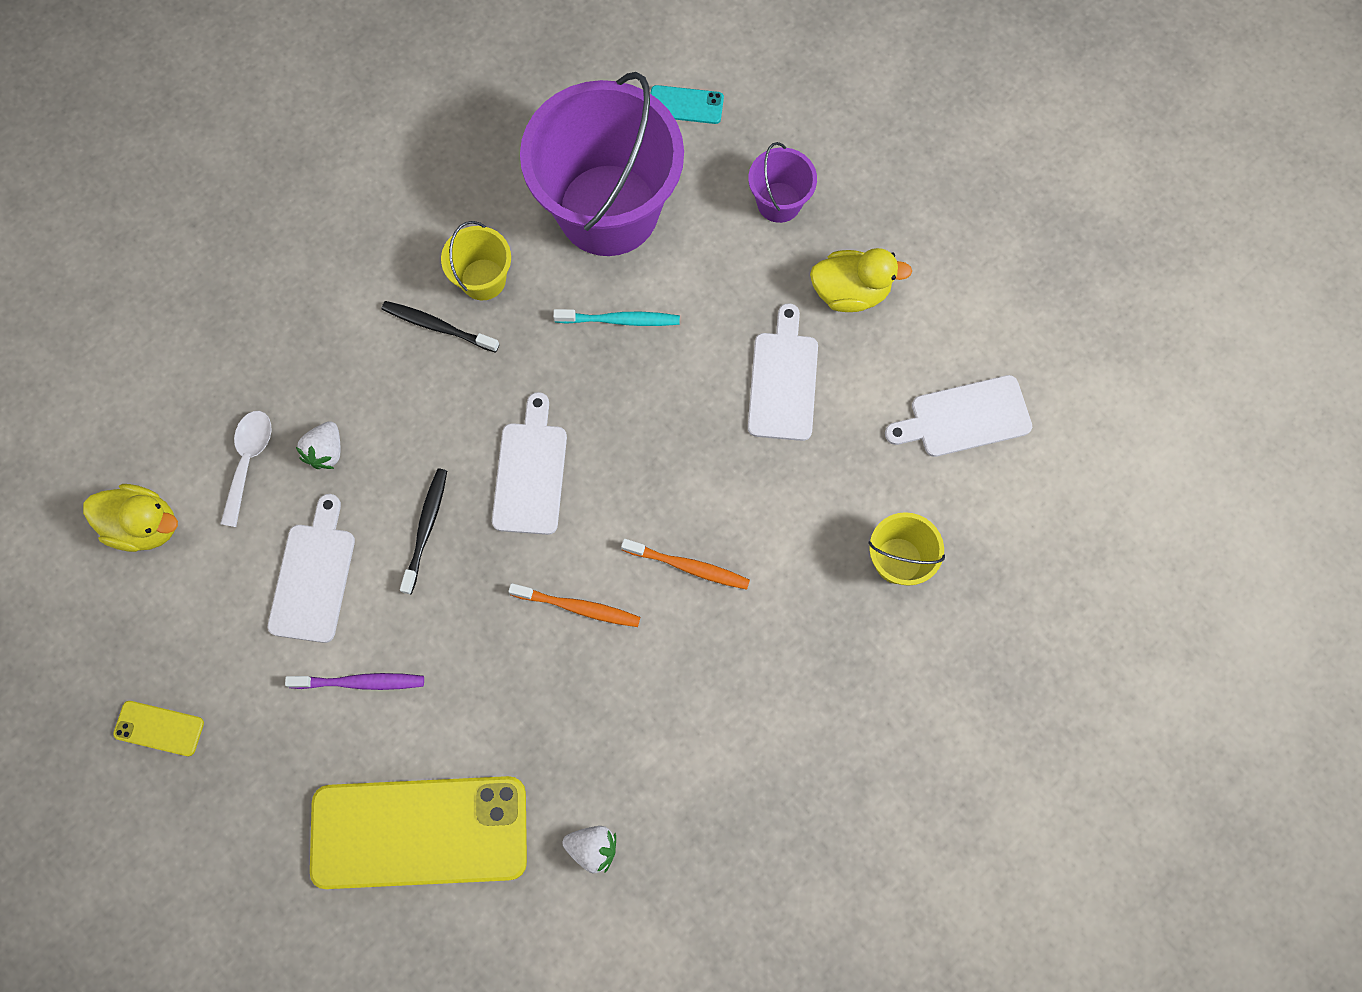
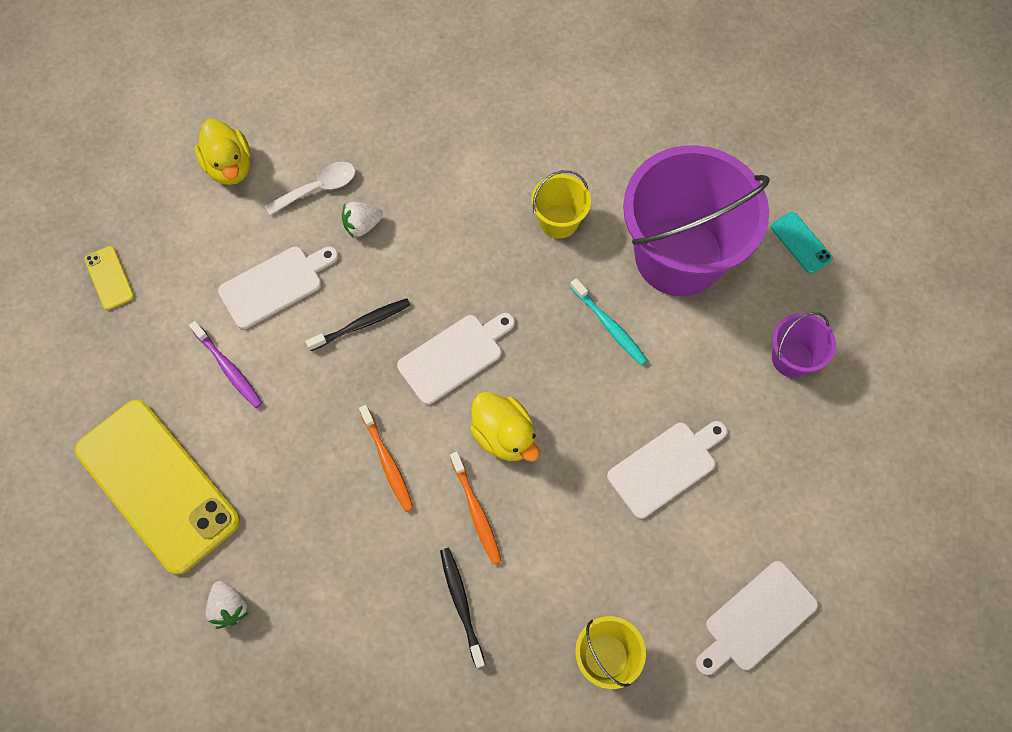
camera: 50 degrees right, 5 degrees down
(438, 327) = (502, 221): black toothbrush -> black toothbrush (461, 604)
(850, 292) = (773, 460): yellow duck -> yellow duck (504, 435)
(965, 417) = (756, 618): white cutting board -> white cutting board turned 75 degrees counterclockwise

